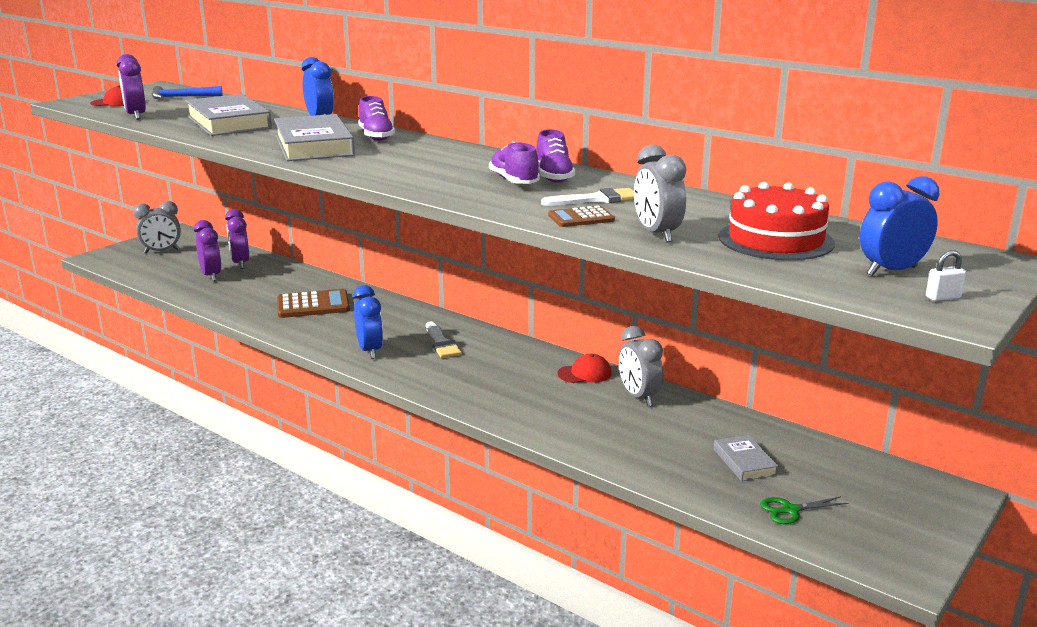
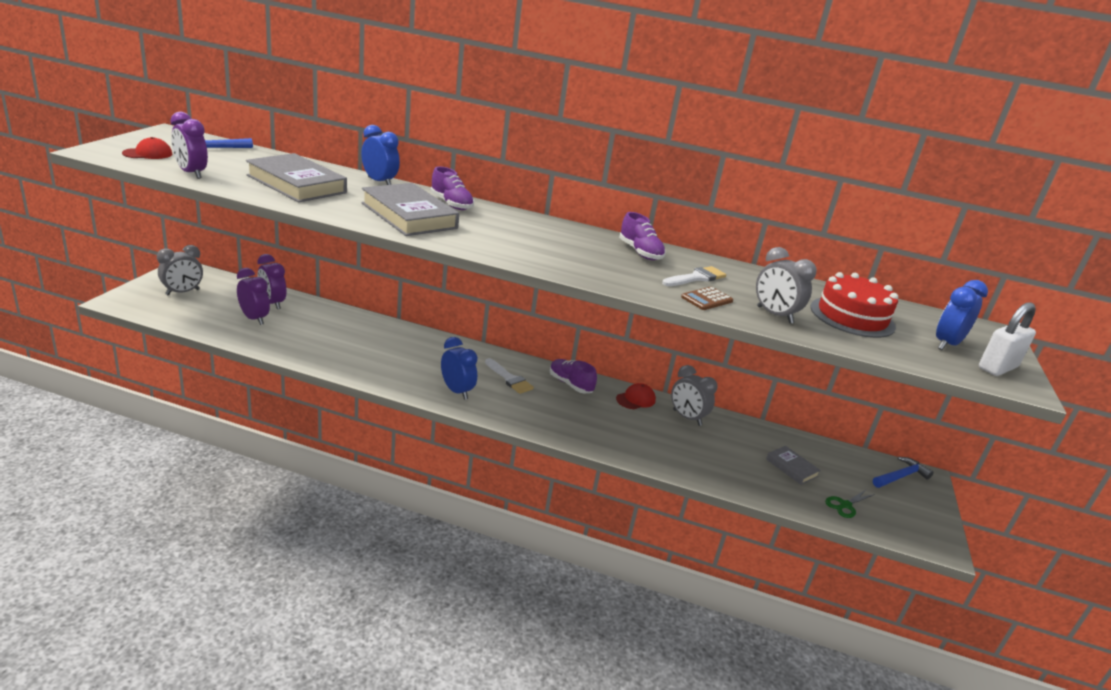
camera: 25 degrees left, 5 degrees up
(313, 305) = (373, 346): brown calculator -> none
(514, 181) = (616, 258): purple shoe -> purple shoe (570, 384)
(914, 489) = (900, 476): none -> blue hammer
(943, 297) = (997, 368): white padlock -> white padlock, size x2.10

